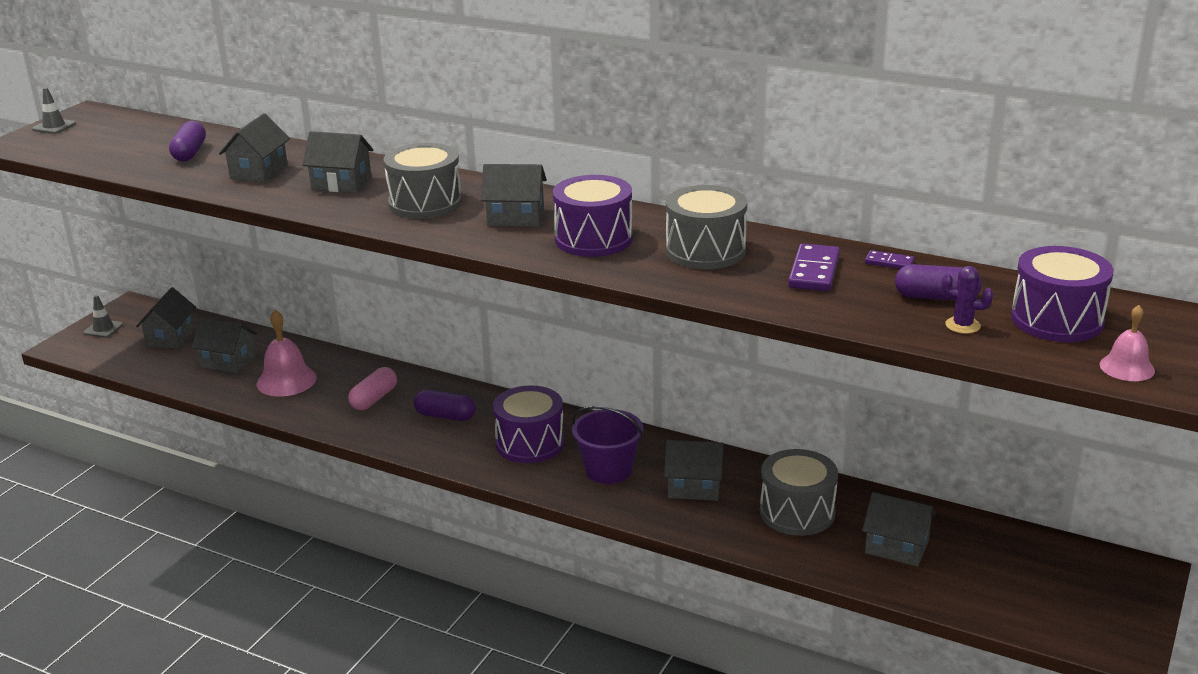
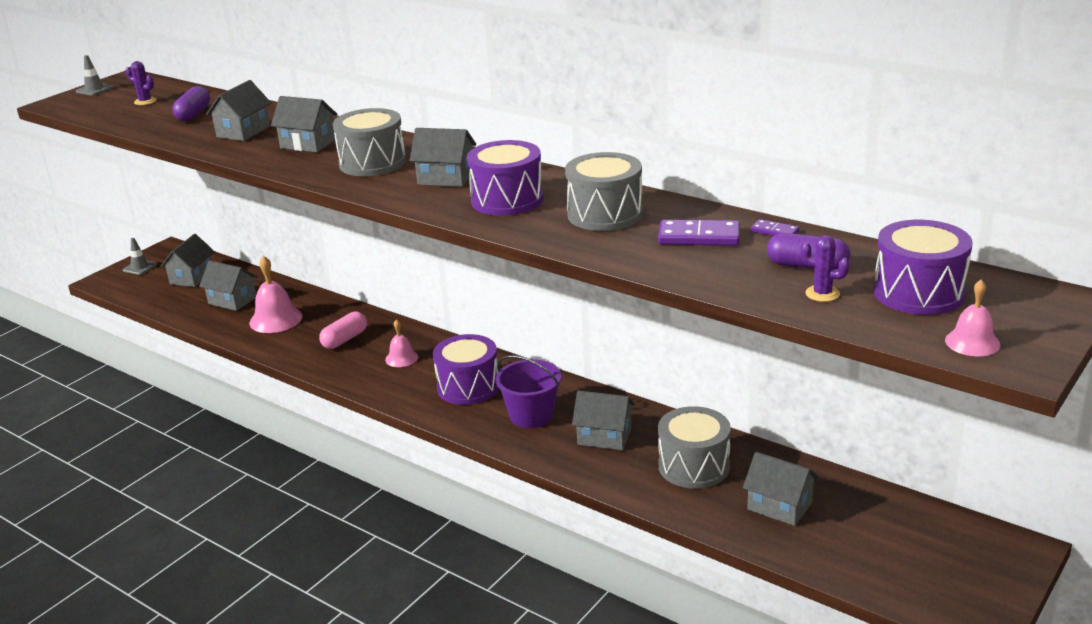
camera: 10 degrees right, 0 degrees up
(123, 139) = (145, 101): none -> purple cactus
(445, 416) = (401, 358): purple capsule -> pink bell
(814, 271) = (699, 237): purple domino -> purple domino turned 75 degrees clockwise

